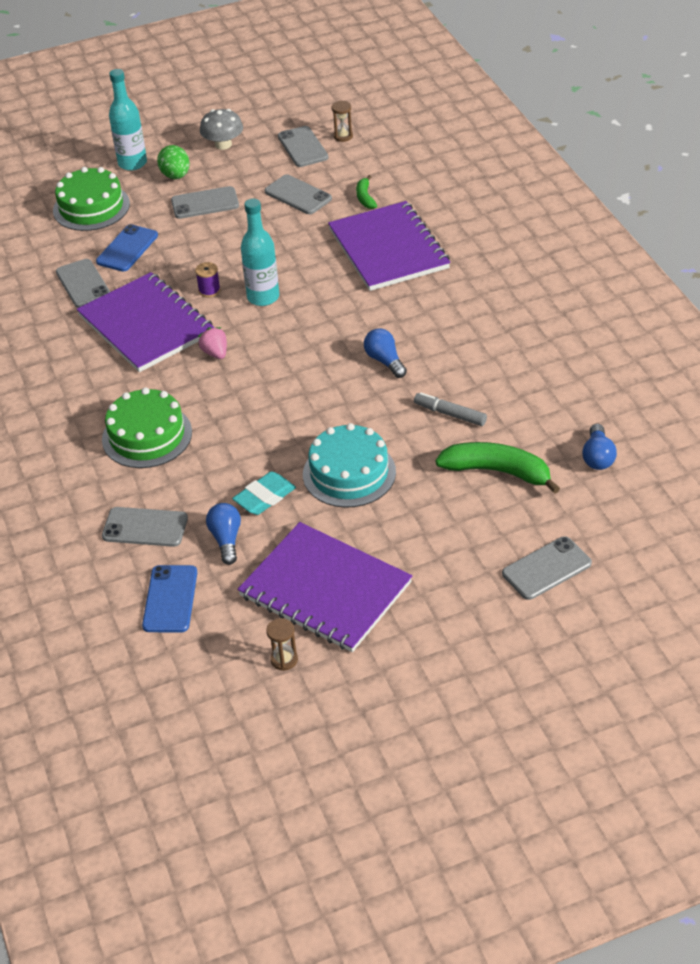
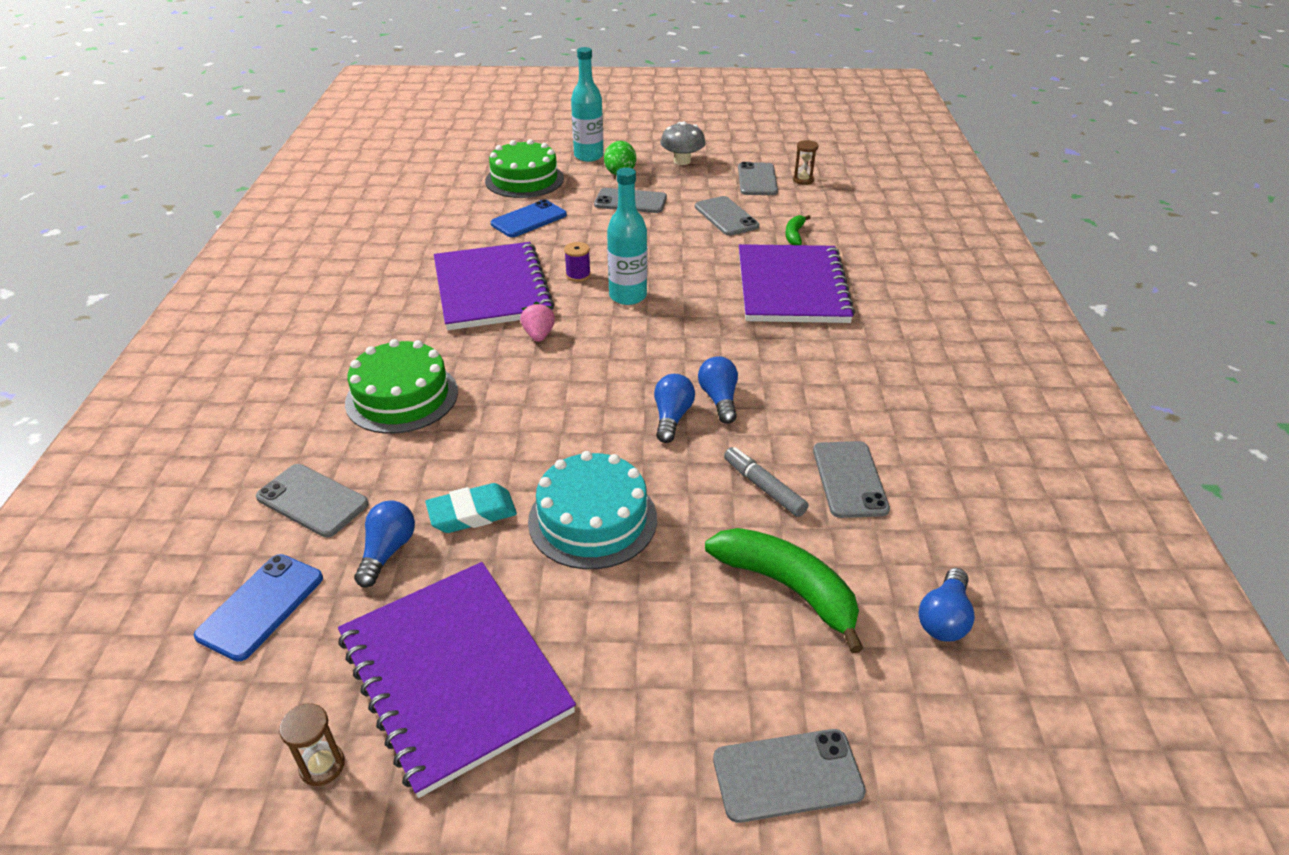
camera: 20 degrees right, 5 degrees down
(83, 284) = (464, 237): grey phone -> grey phone (849, 479)
(359, 385) = (672, 417): none -> blue light bulb

